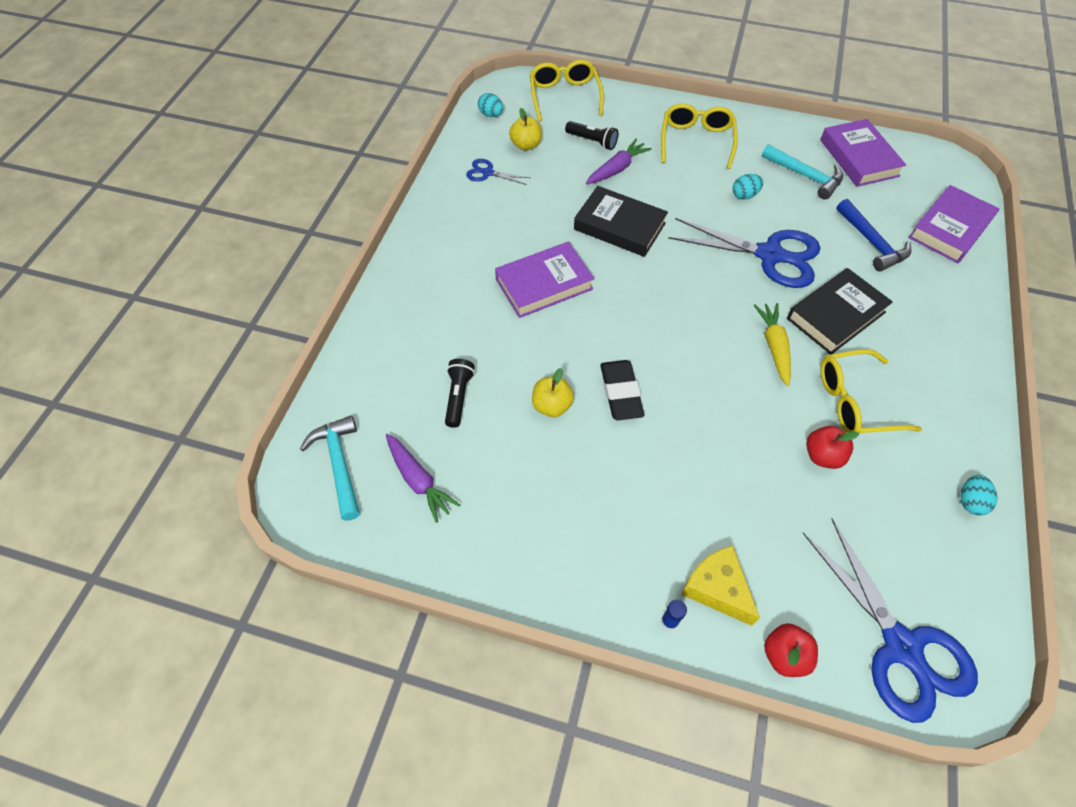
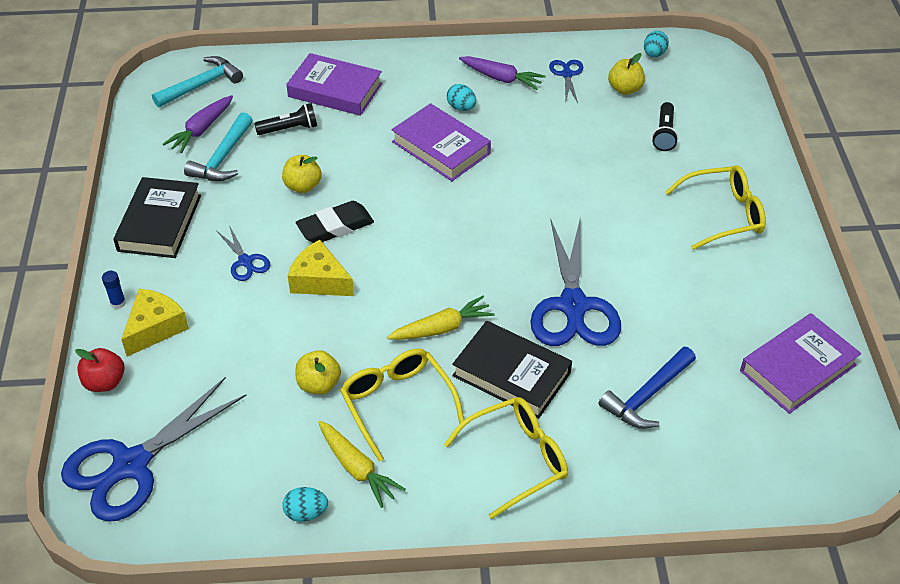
camera: 70 degrees right, 10 degrees down
(564, 96) = (724, 97): yellow glasses -> yellow glasses (517, 459)
(617, 169) = (633, 161): purple carrot -> purple carrot (501, 78)
(619, 226) = (548, 181): black book -> black book (159, 223)
(644, 481) = (245, 261): none -> blue scissors
(690, 423) = (319, 280): none -> yellow cheese
(744, 195) = (657, 270): turquoise egg -> turquoise egg (461, 107)
(805, 176) = (726, 319): turquoise hammer -> turquoise hammer (222, 158)
(822, 456) = (319, 384): red apple -> yellow apple
(924, 450) = (357, 468): none -> yellow carrot
(950, 229) = (720, 474): purple book -> purple book (335, 90)

